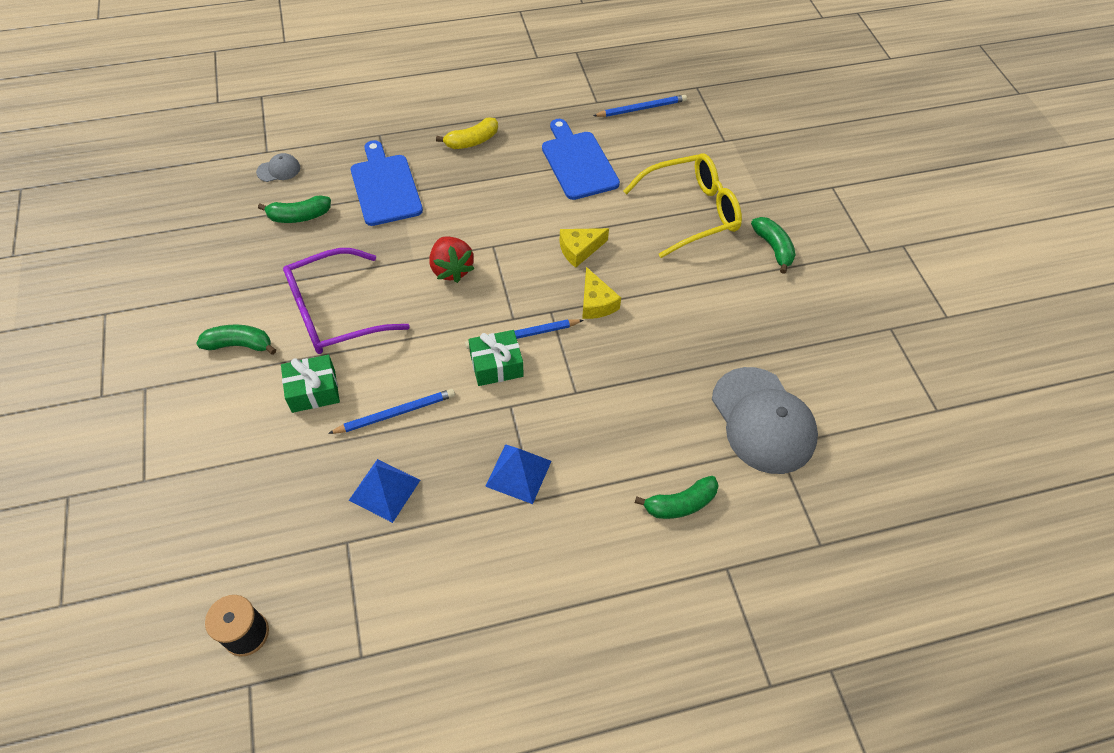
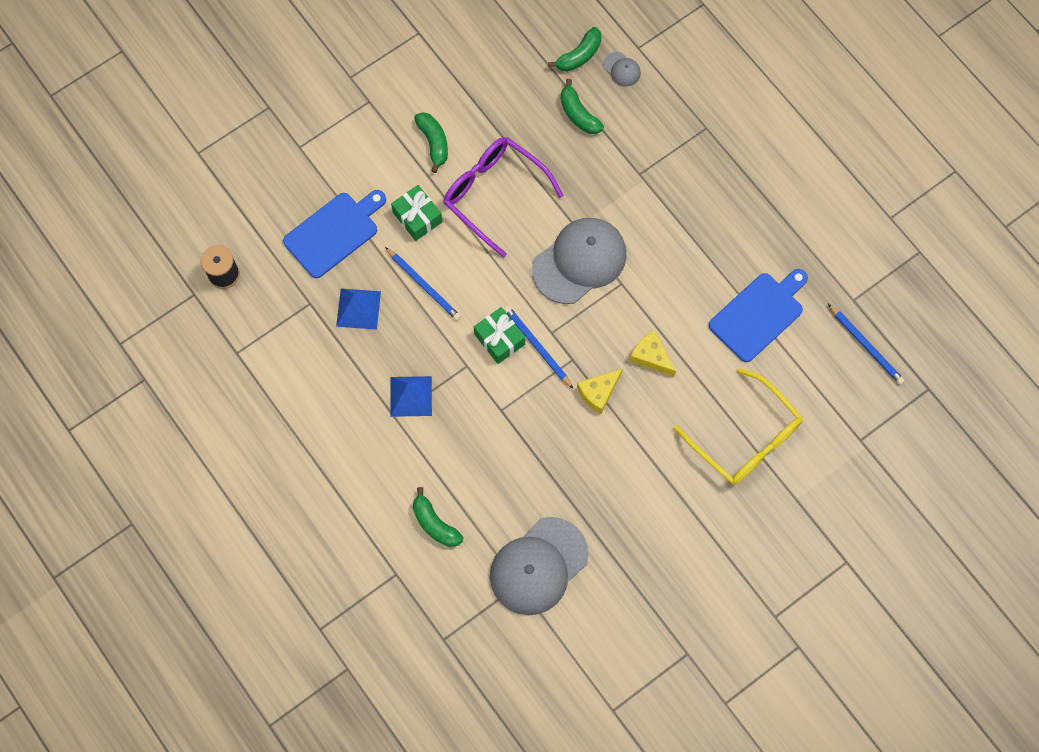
camera: 70 degrees right, 15 degrees up
(385, 187) = (645, 164): blue cutting board -> blue cutting board (334, 232)
(451, 269) = (579, 261): red strawberry -> grey cap
(472, 141) = (739, 210): yellow banana -> none
(773, 248) = (735, 525): green banana -> green banana (579, 55)

